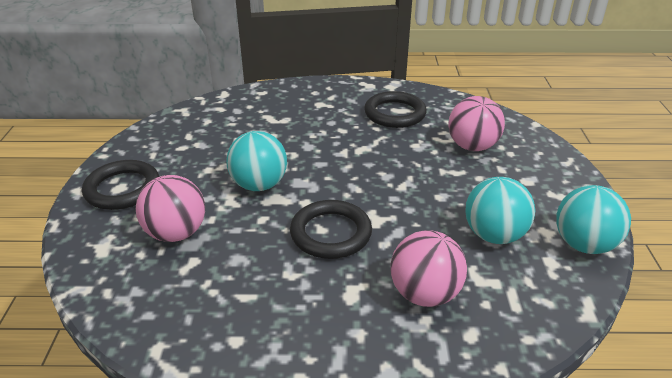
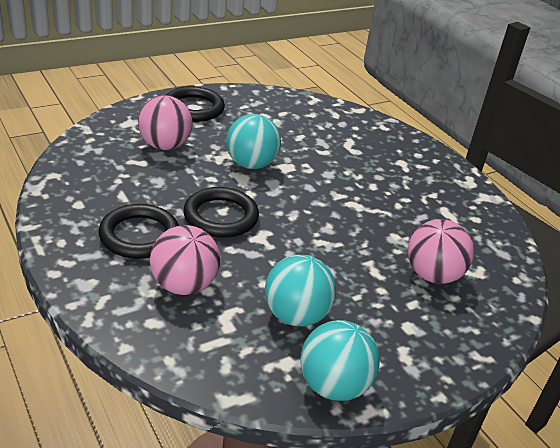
camera: 55 degrees right, 0 degrees up
(395, 113) = (436, 210): black ring -> black ring (139, 236)

